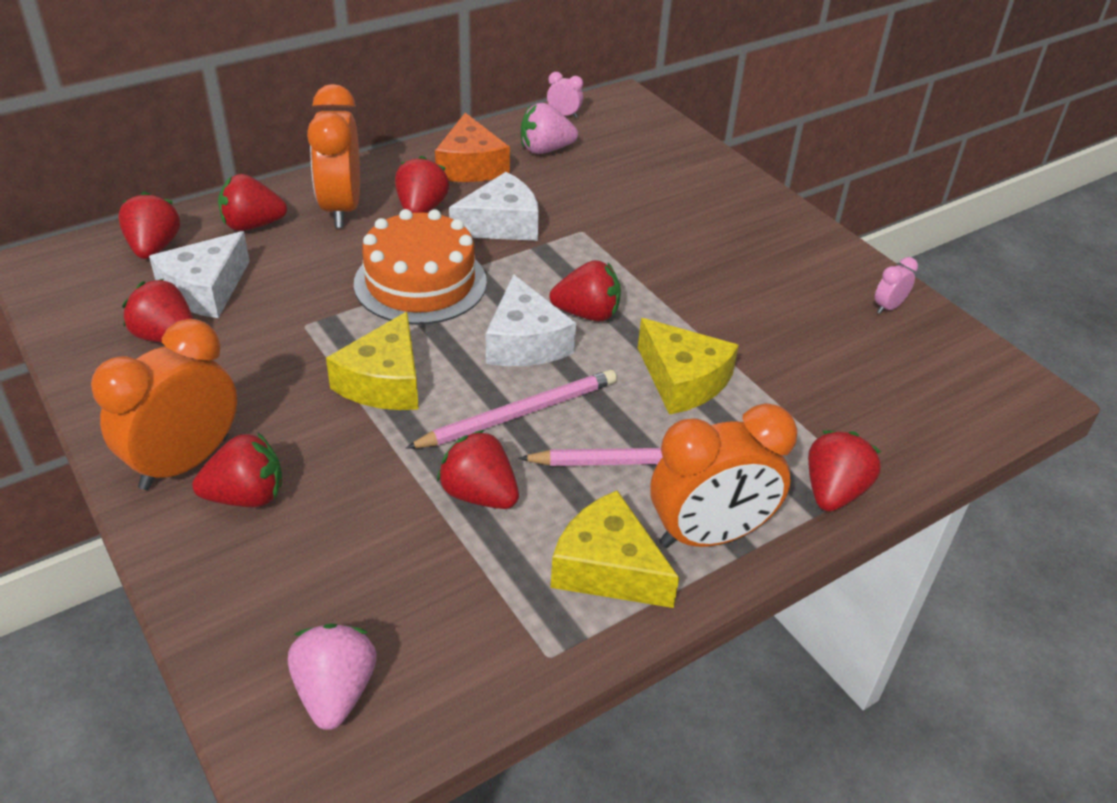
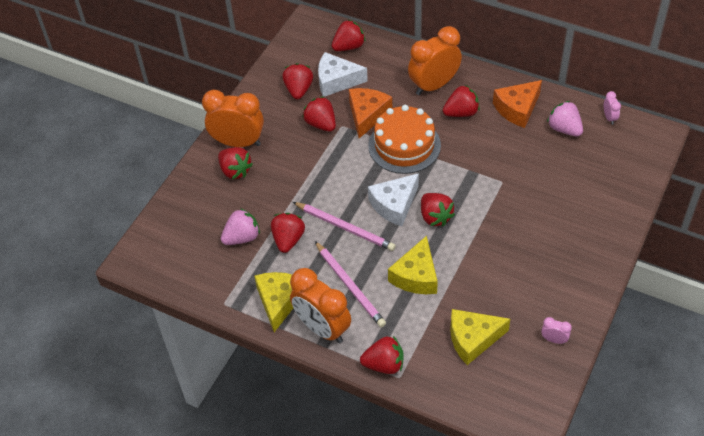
camera: 65 degrees right, 10 degrees up
(252, 225) = (393, 65): red strawberry -> red strawberry (321, 124)
(317, 291) = (367, 115): none -> orange cheese
(335, 692) = (169, 250): pink strawberry -> pink strawberry (242, 237)
(384, 382) = (328, 172): yellow cheese -> yellow cheese (473, 339)
(501, 224) = (477, 148): white cheese -> none

